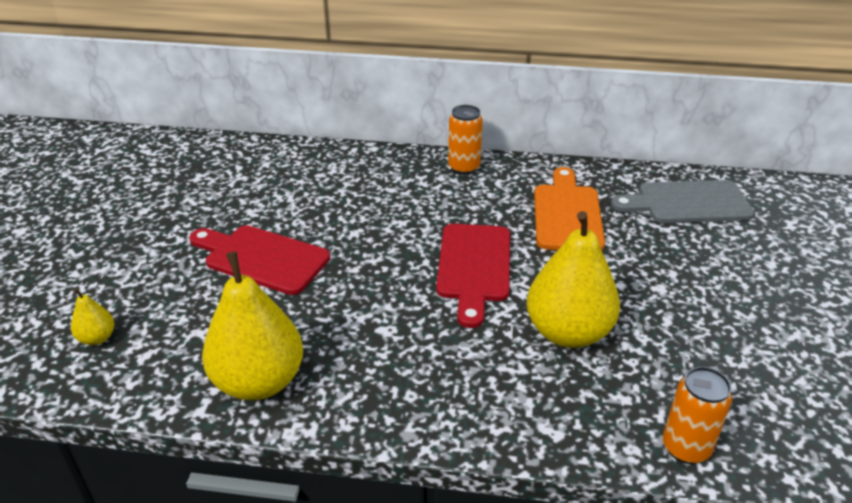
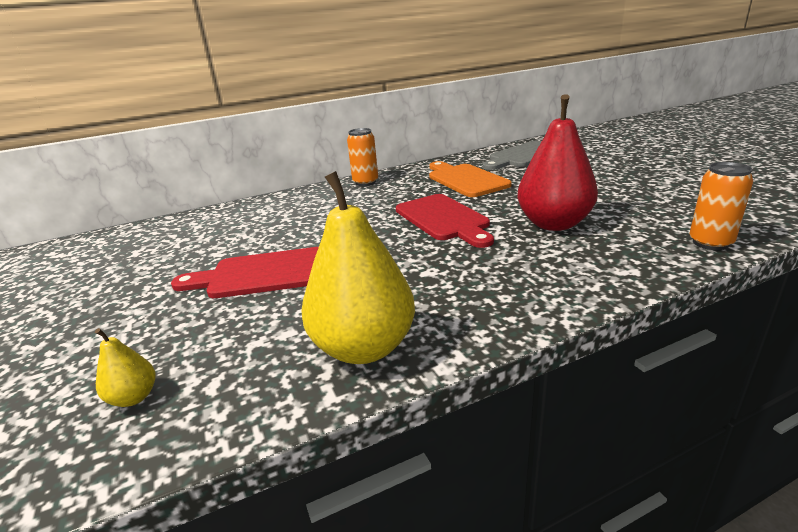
camera: 30 degrees left, 10 degrees down
(568, 332) = (553, 224): yellow pear -> red pear

